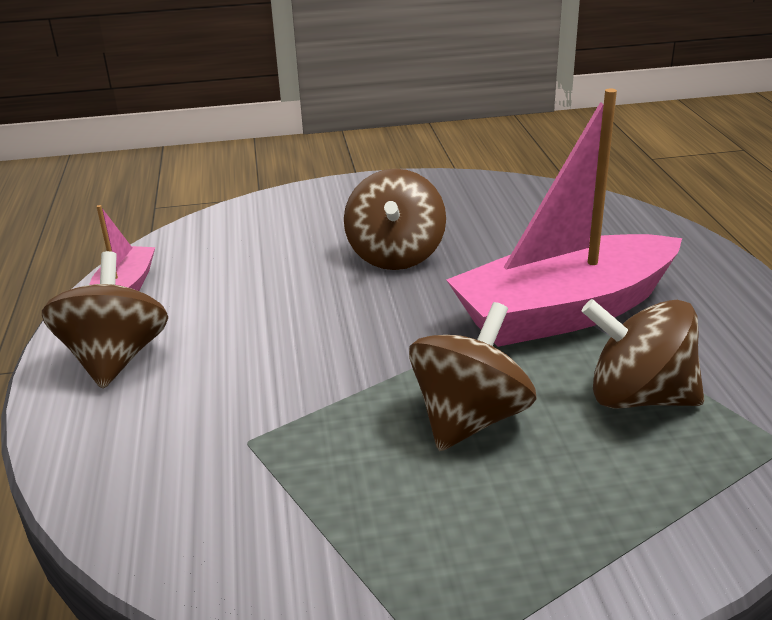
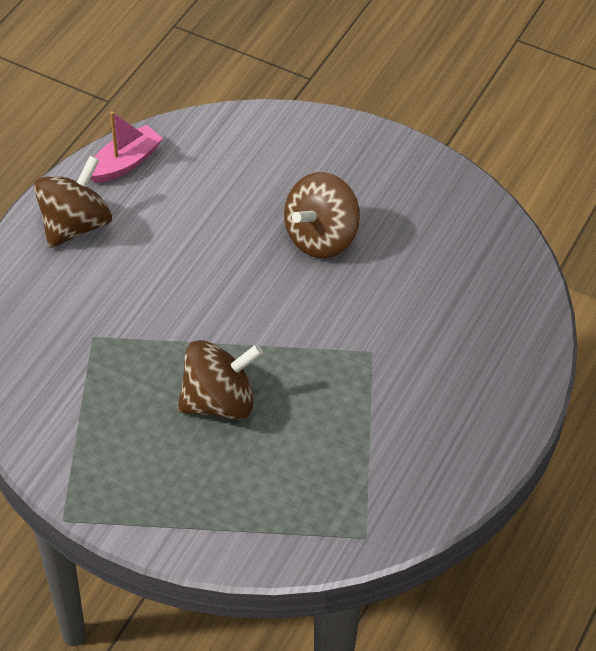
camera: 35 degrees right, 20 degrees up
(564, 312) = (367, 361): pink boat -> none
(638, 397) = (327, 452): brown spinning top -> none

